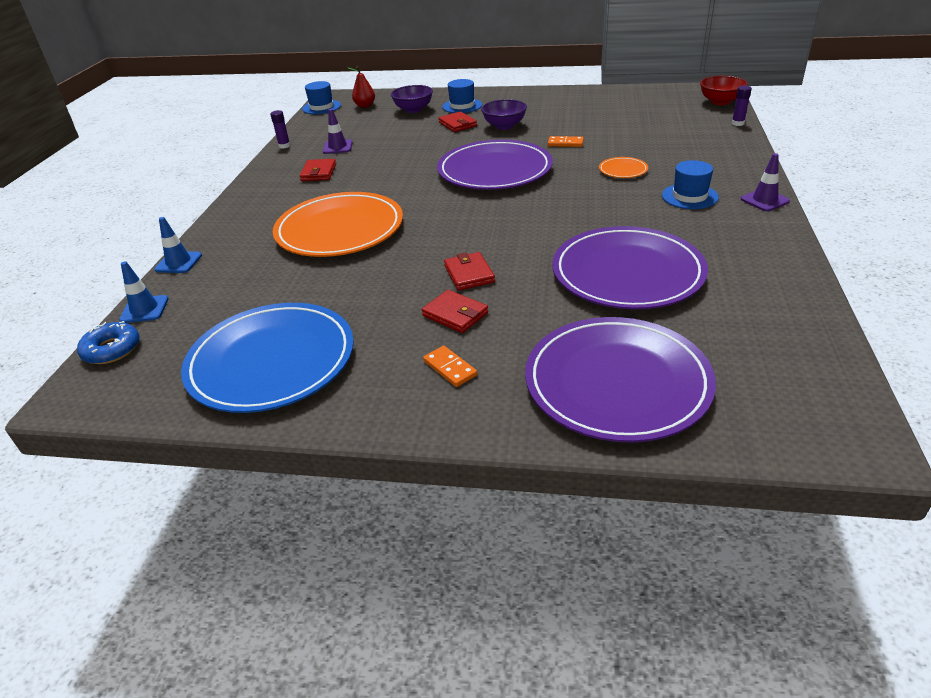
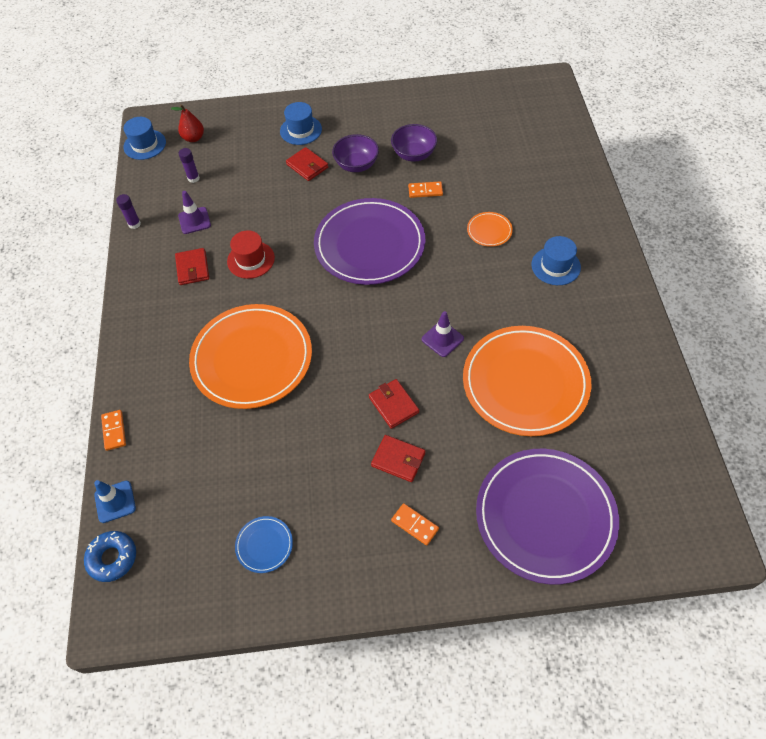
camera: 15 degrees left, 20 degrees up
(178, 262) = (114, 431): blue traffic cone -> orange domino
(271, 361) = (264, 545): blue plate -> blue plate, size x0.41
(375, 171) = (251, 260): none -> red hat
(413, 109) = (250, 141): purple bowl -> purple bowl (414, 154)
(627, 273) = (525, 383): purple plate -> orange plate
(720, 102) = (556, 102): red bowl -> none
(737, 123) = (578, 141): purple glue stick -> purple glue stick (193, 178)
(764, 200) = (618, 264): purple traffic cone -> purple traffic cone (442, 339)

